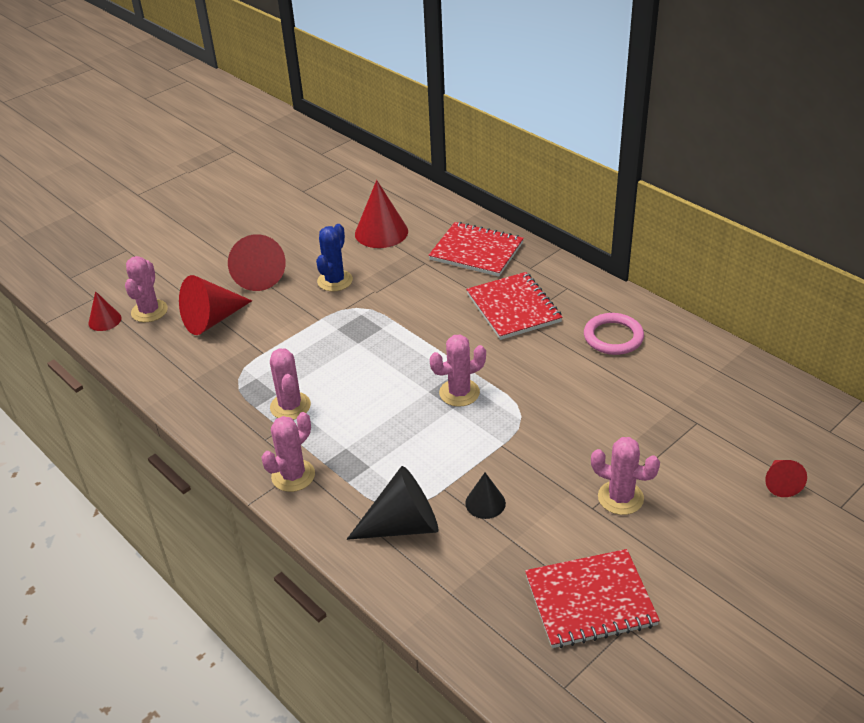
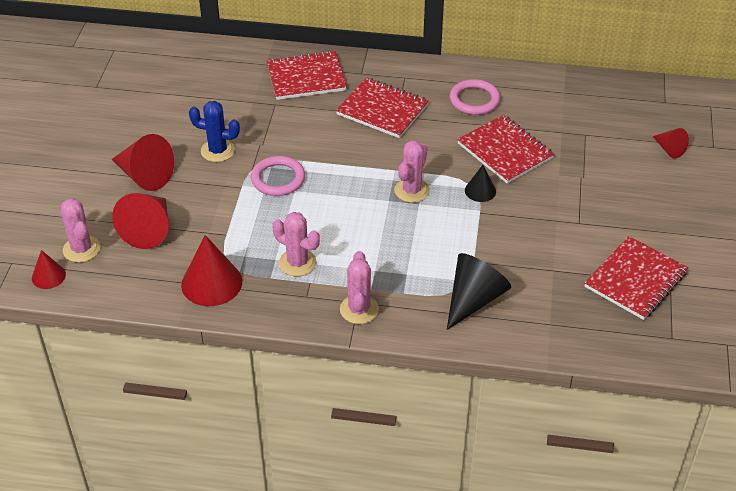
camera: 40 degrees left, 5 degrees up
(335, 281) = (218, 151): blue cactus -> blue cactus turned 60 degrees counterclockwise
(356, 326) = (278, 179): none -> pink ring
(381, 232) = (210, 94): red cone -> red cone (211, 283)
(485, 503) = (510, 256): black cone -> black cone (480, 190)
(591, 399) = (505, 151): none -> red notebook
(620, 498) = (589, 207): pink cactus -> none

